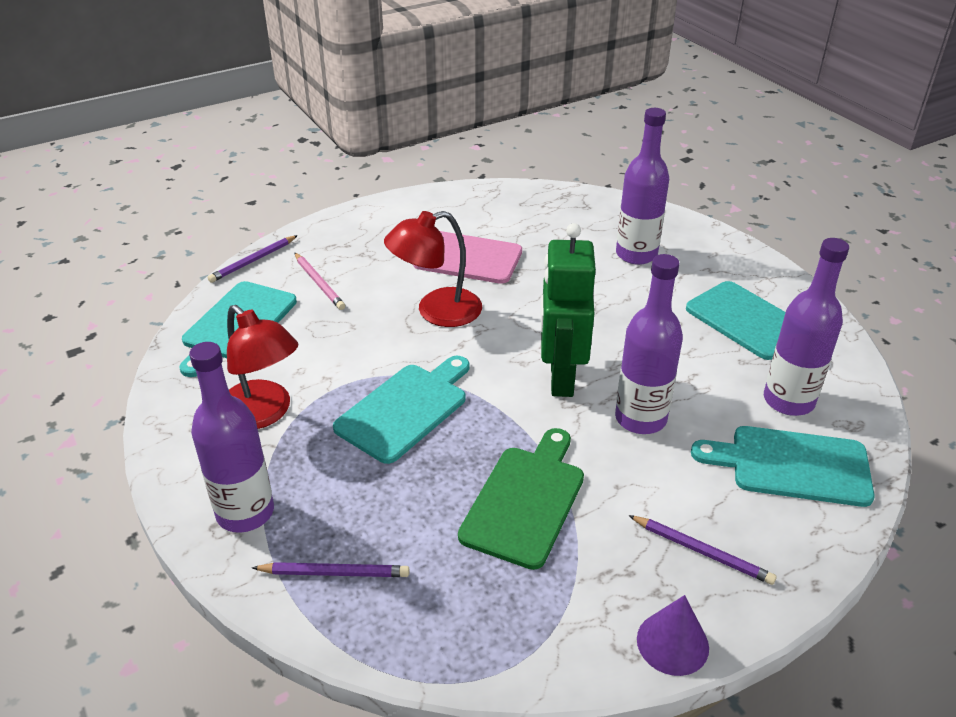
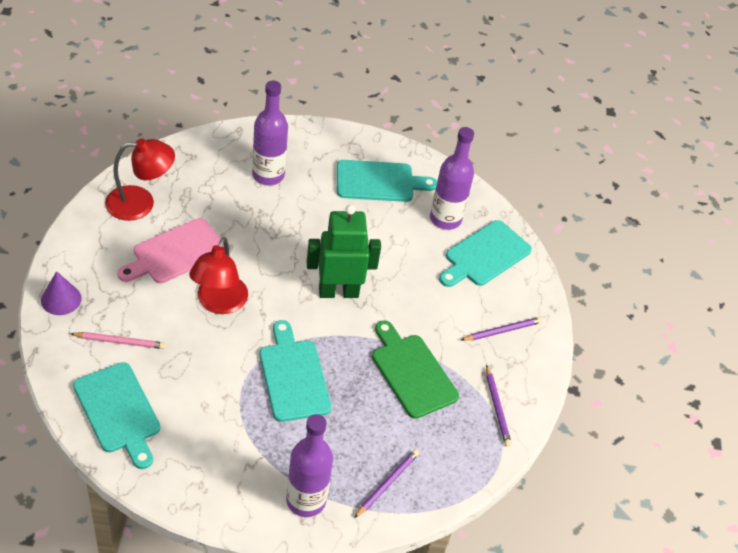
camera: 60 degrees left, 10 degrees up
(253, 261) = (49, 361): purple pencil -> purple pencil (497, 407)
(263, 414) = (228, 446): red lamp -> red lamp (140, 203)
(560, 378) = (338, 292): green robot -> green robot turned 135 degrees clockwise
(640, 418) = (401, 284): purple bottle -> none
(672, 643) = (539, 381): purple cone -> purple cone (61, 299)

